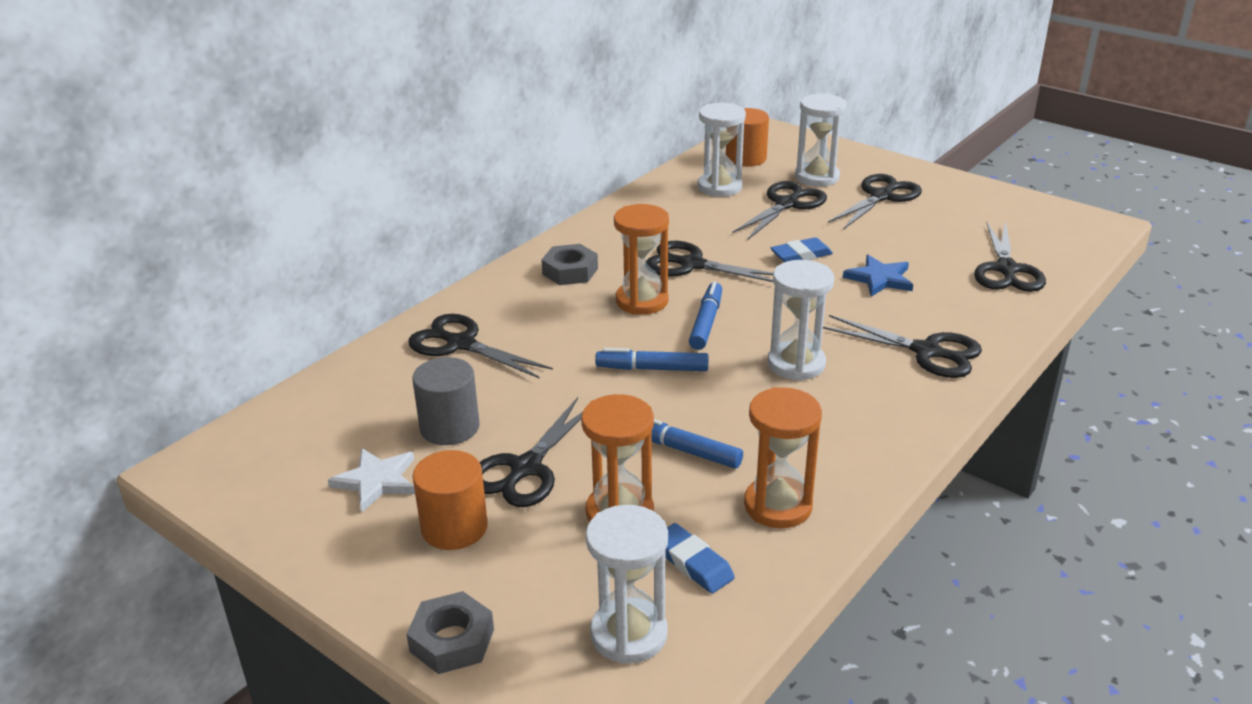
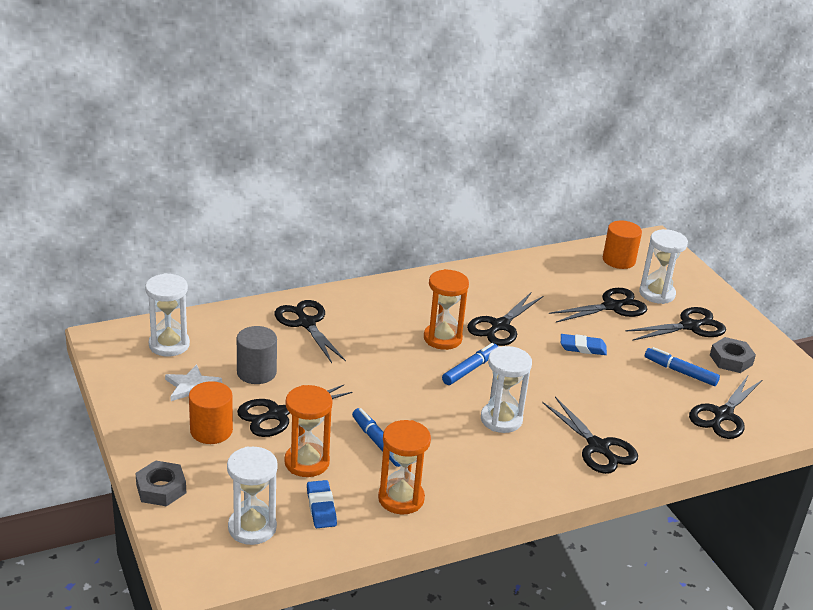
camera: 25 degrees right, 0 degrees up
(570, 271) = (415, 300): grey nut -> grey nut (731, 360)
(653, 369) = (407, 385): blue marker -> blue marker (680, 372)
(692, 265) = (500, 326): black scissors -> black scissors turned 105 degrees counterclockwise
(719, 187) = (576, 276): white hourglass -> white hourglass (169, 345)
(879, 279) = (621, 385): blue star -> none

